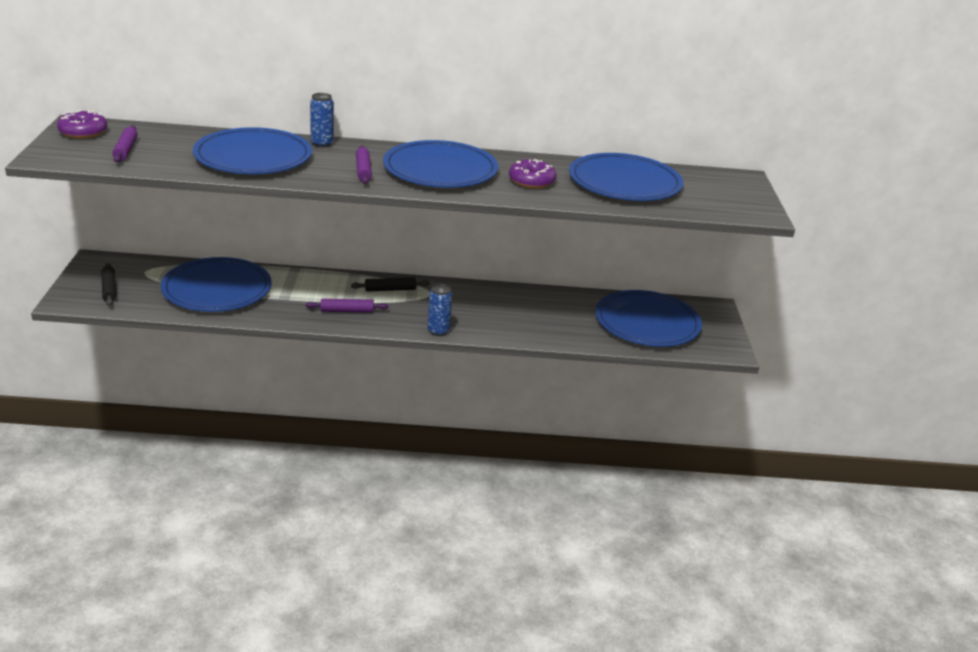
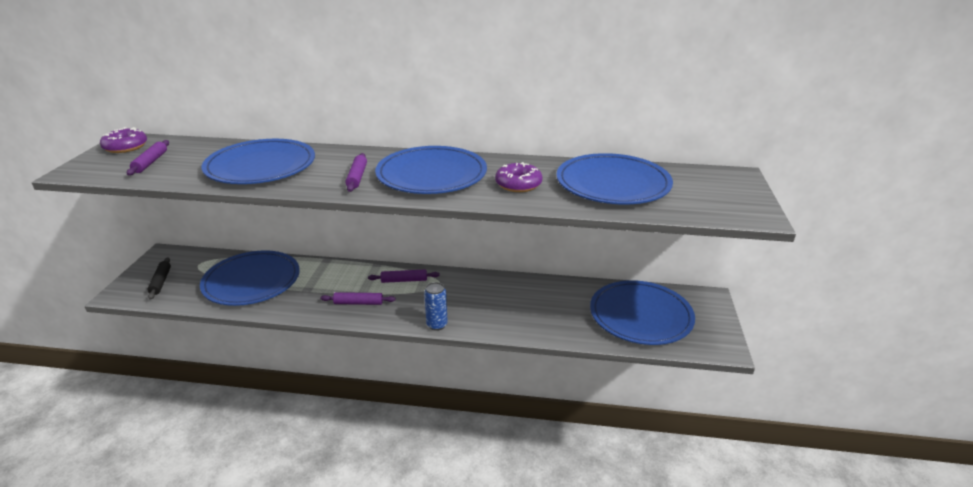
camera: 10 degrees right, 0 degrees up
(322, 144) = (331, 152): blue can -> none
(390, 289) = (404, 280): black rolling pin -> purple rolling pin

